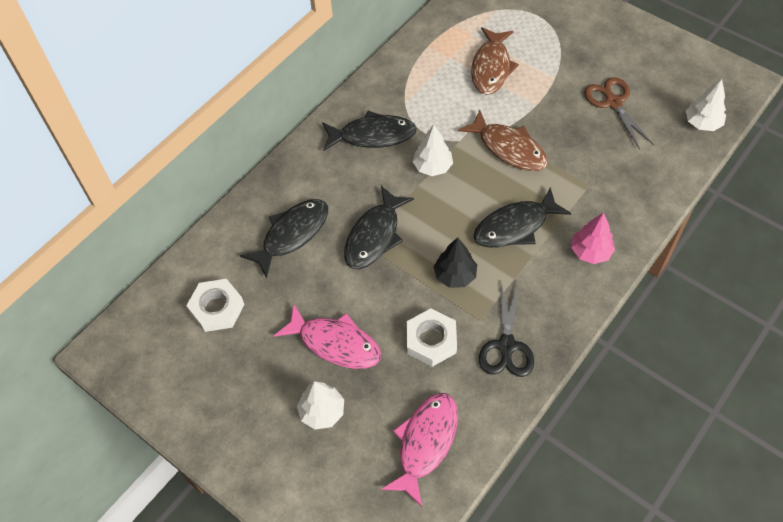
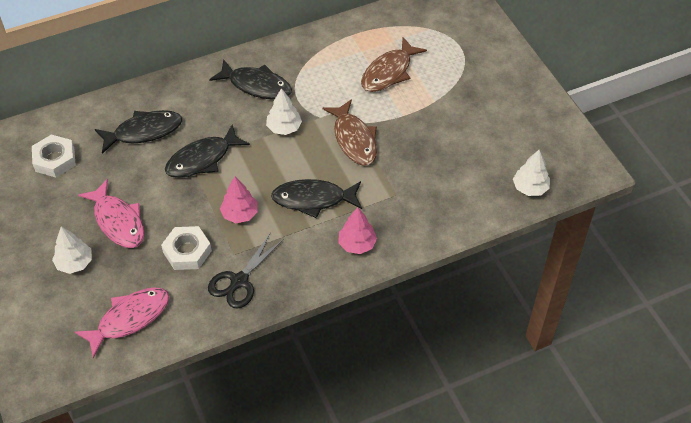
camera: 25 degrees right, 5 degrees down
(455, 275) = (240, 214): black tree -> pink tree
(613, 103) = (467, 140): brown scissors -> none

